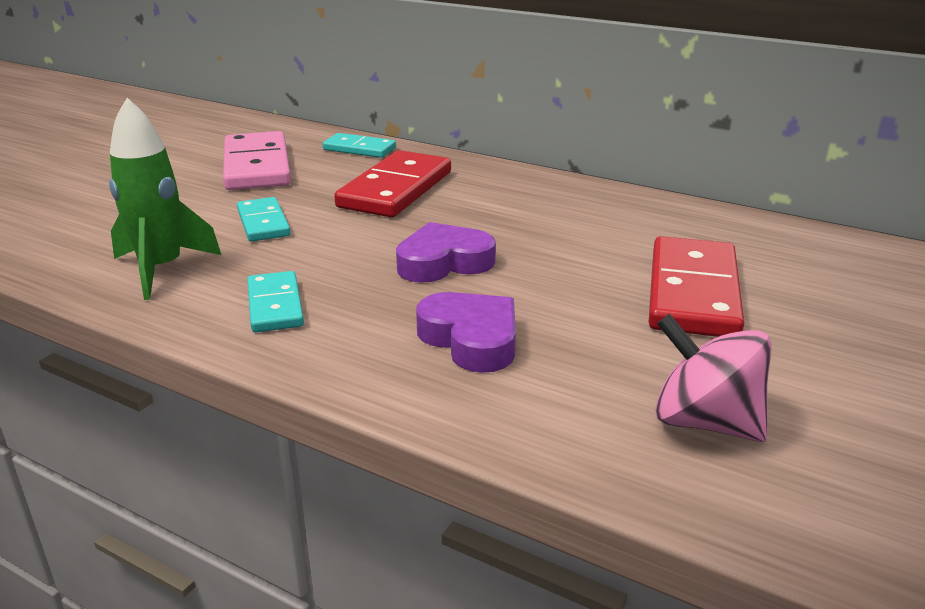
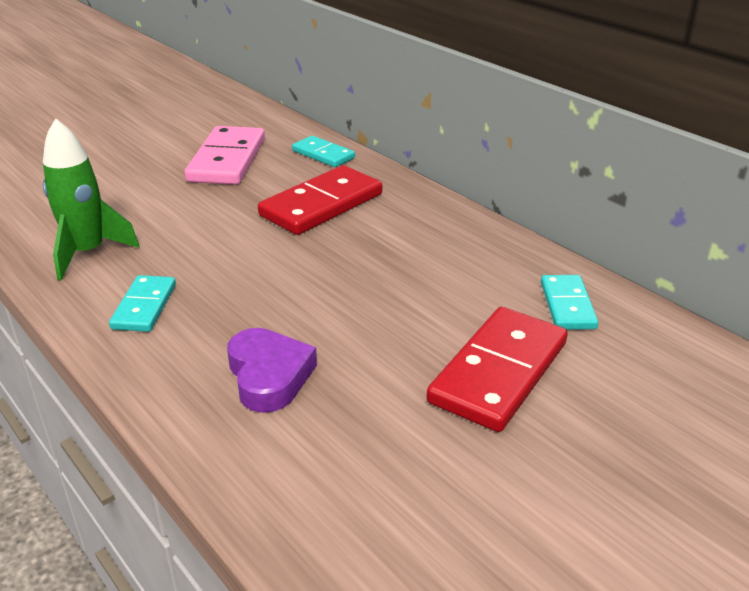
camera: 20 degrees right, 5 degrees up
(263, 223) = (192, 221): turquoise domino -> turquoise domino (567, 305)
(444, 262) = (305, 291): purple heart -> none
(705, 422) = (398, 510): pink spinning top -> none

